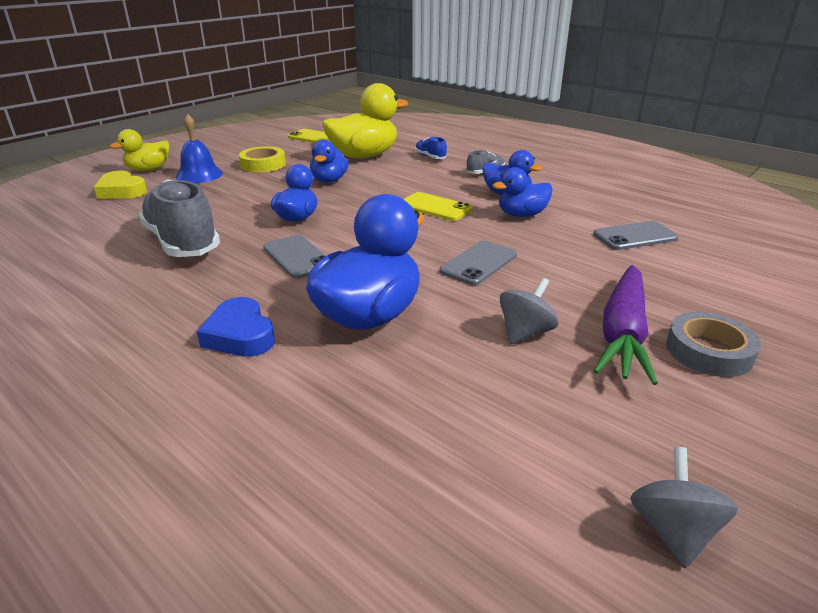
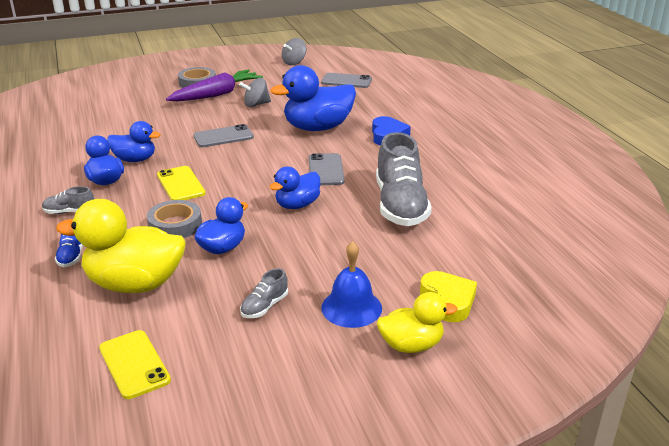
camera: 150 degrees left, 0 degrees up
(263, 164) = (264, 306): yellow tape -> grey shoe
(388, 183) = (175, 225): none -> grey tape
(635, 236) = (105, 127): grey phone -> grey phone (346, 81)

